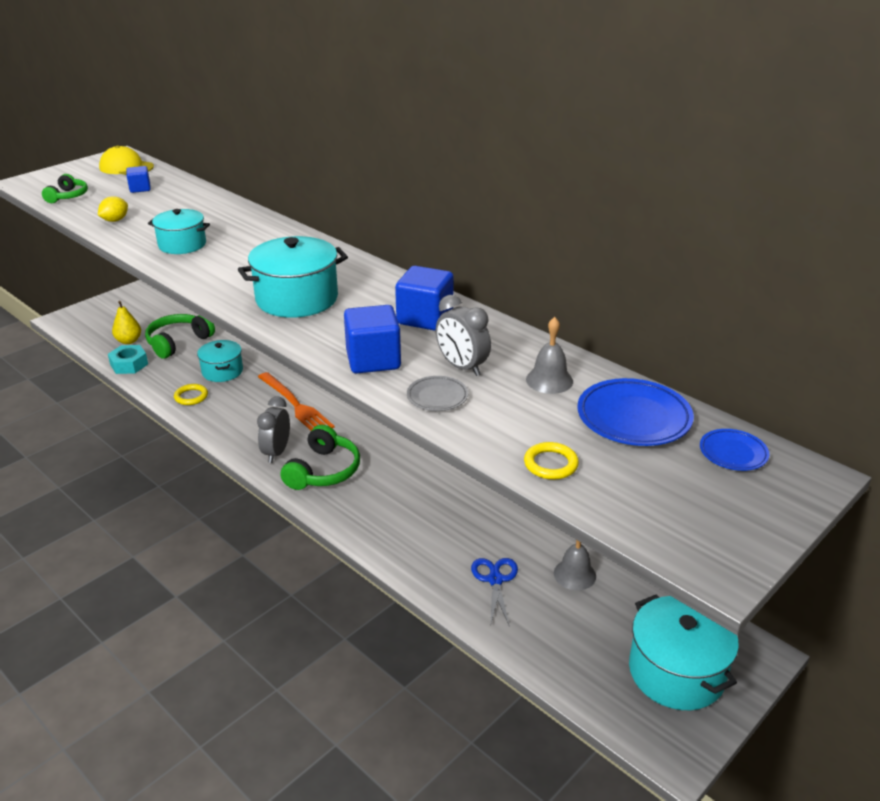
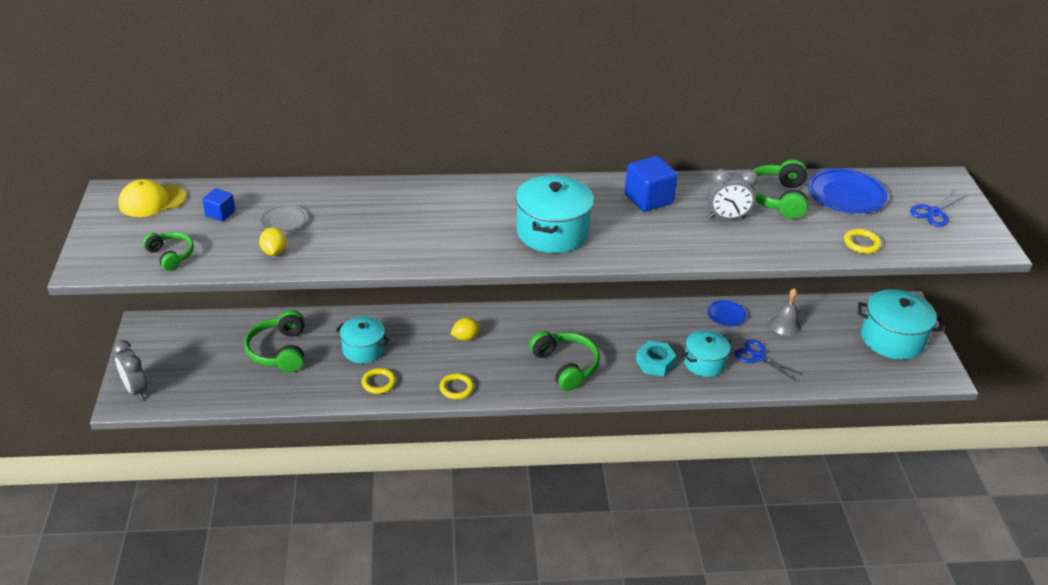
camera: 50 degrees left, 5 degrees up
(129, 341) = (232, 377): yellow pear -> none
(129, 364) = (275, 394): turquoise nut -> turquoise nut (655, 363)
(182, 245) = (380, 240): turquoise pot -> turquoise pot (704, 363)
(226, 432) = (456, 388): none -> yellow ring
(276, 452) = (515, 376): grey clock -> grey clock (135, 390)
(296, 405) = (465, 337): orange fork -> yellow lemon
(373, 360) = (679, 243): blue cube -> none
(437, 397) = (751, 243): grey plate -> grey plate (284, 221)
(549, 380) = (777, 198): grey bell -> green headphones
(713, 492) = (934, 212): none -> blue scissors
(733, 453) = (908, 188): blue plate -> blue plate (726, 315)

